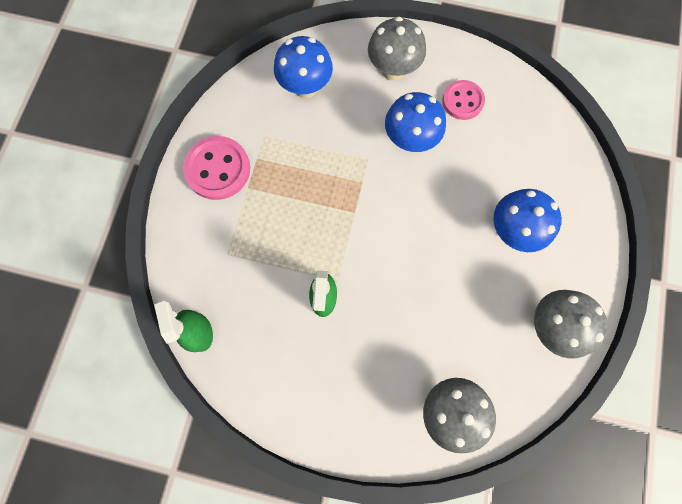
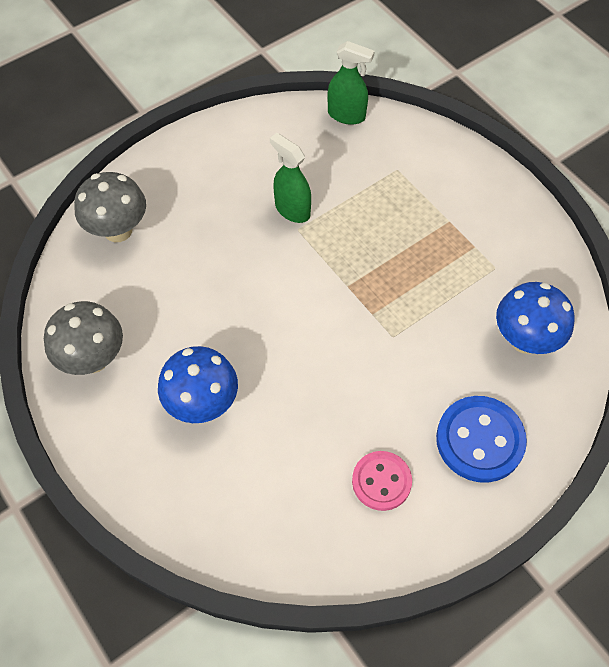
camera: 130 degrees right, 15 degrees down
(218, 169) = (488, 210): pink button -> none
(393, 70) = (480, 440): grey mushroom -> blue button
(410, 140) = (380, 390): blue mushroom -> none

